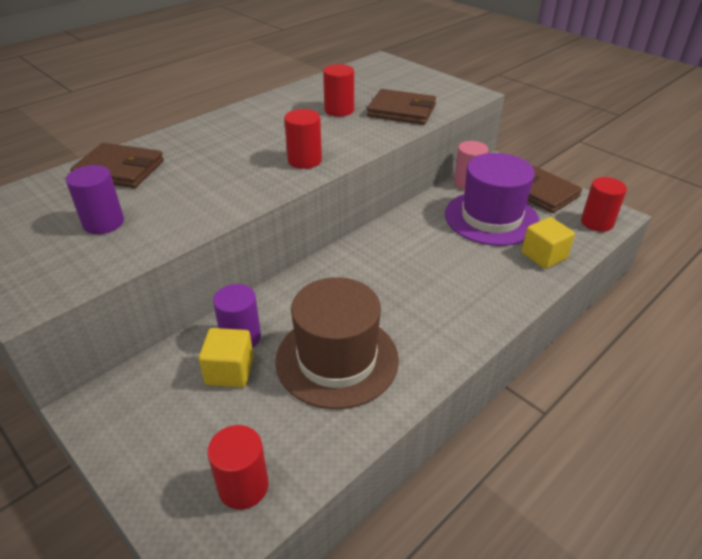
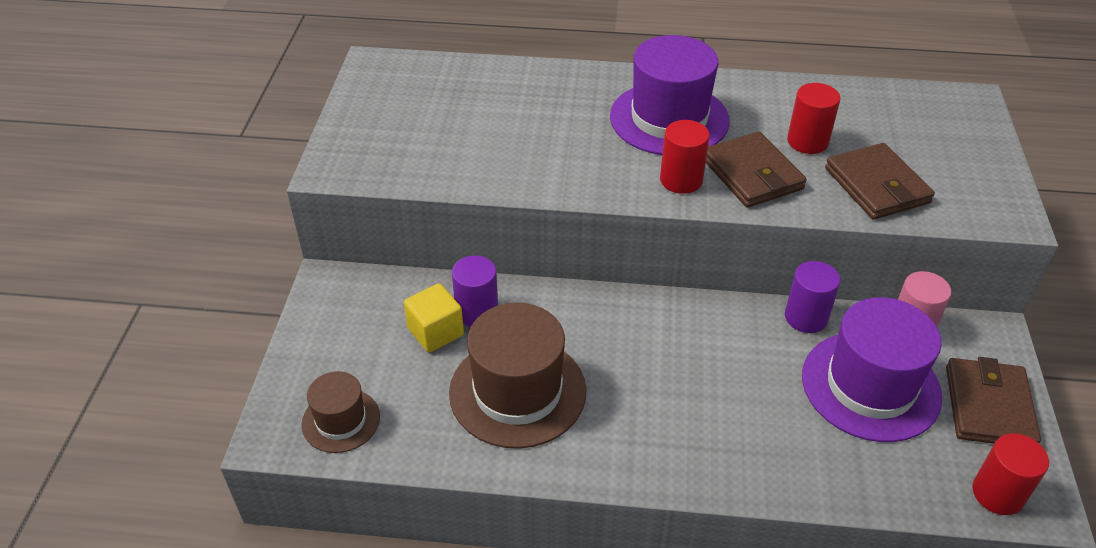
camera: 50 degrees right, 5 degrees up
(103, 223) = (448, 135): purple cylinder -> purple cylinder (806, 317)
(120, 170) = (521, 88): brown wallet -> brown wallet (752, 174)
(243, 486) = (341, 420): red cylinder -> brown hat
(248, 137) = (669, 118): none -> purple hat
(544, 256) = (859, 471): yellow cube -> none

